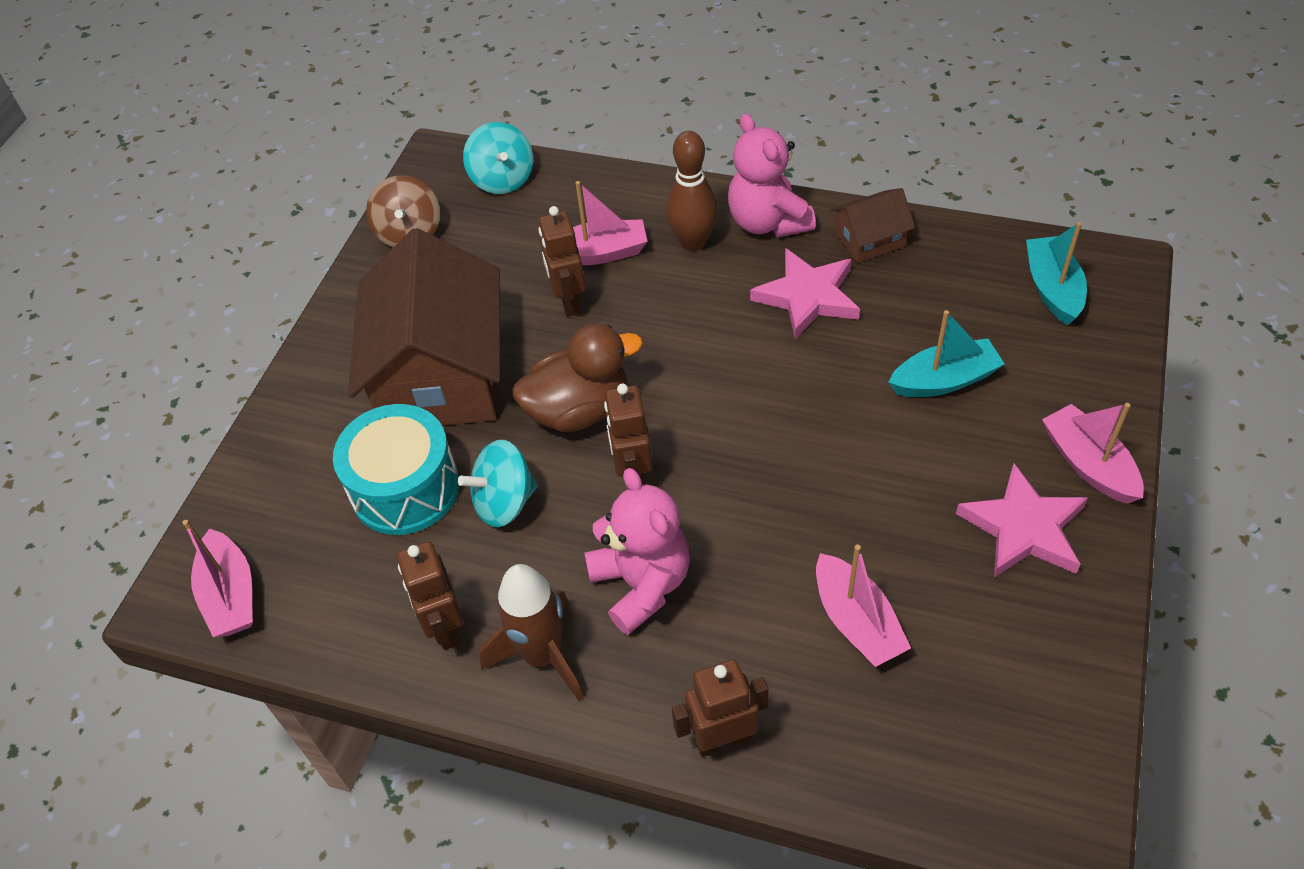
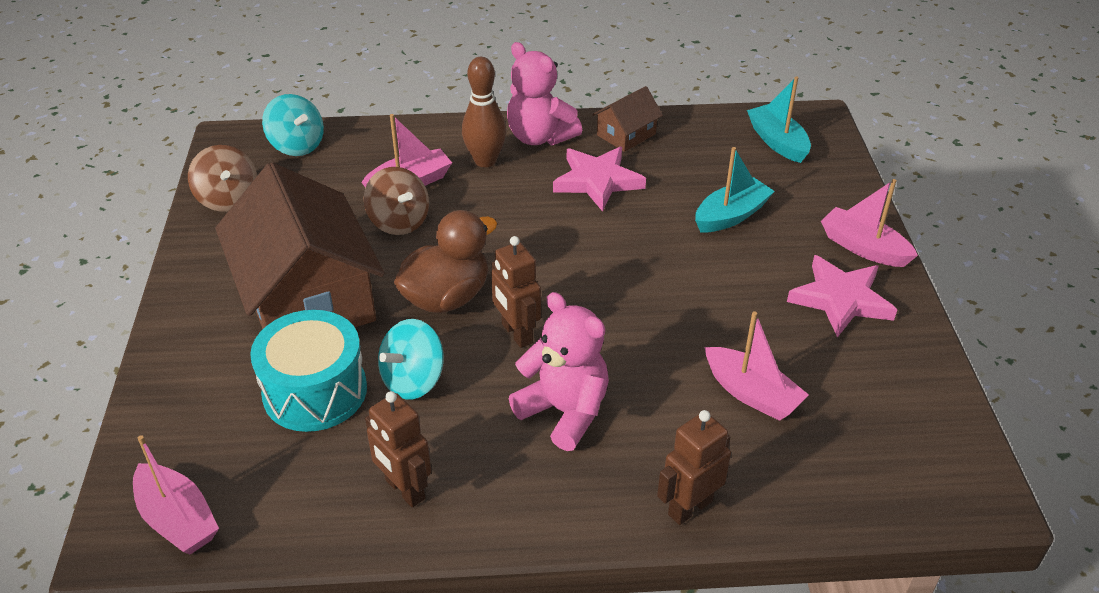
camera: 25 degrees left, 10 degrees down
(542, 655) = (504, 487): brown rocket -> none
(568, 301) = (399, 222): brown robot -> brown spinning top

